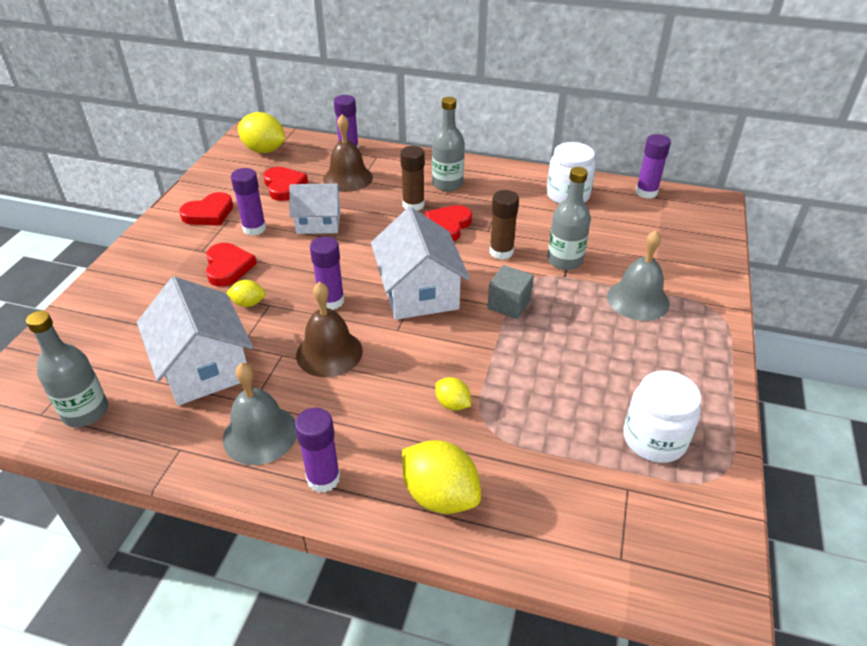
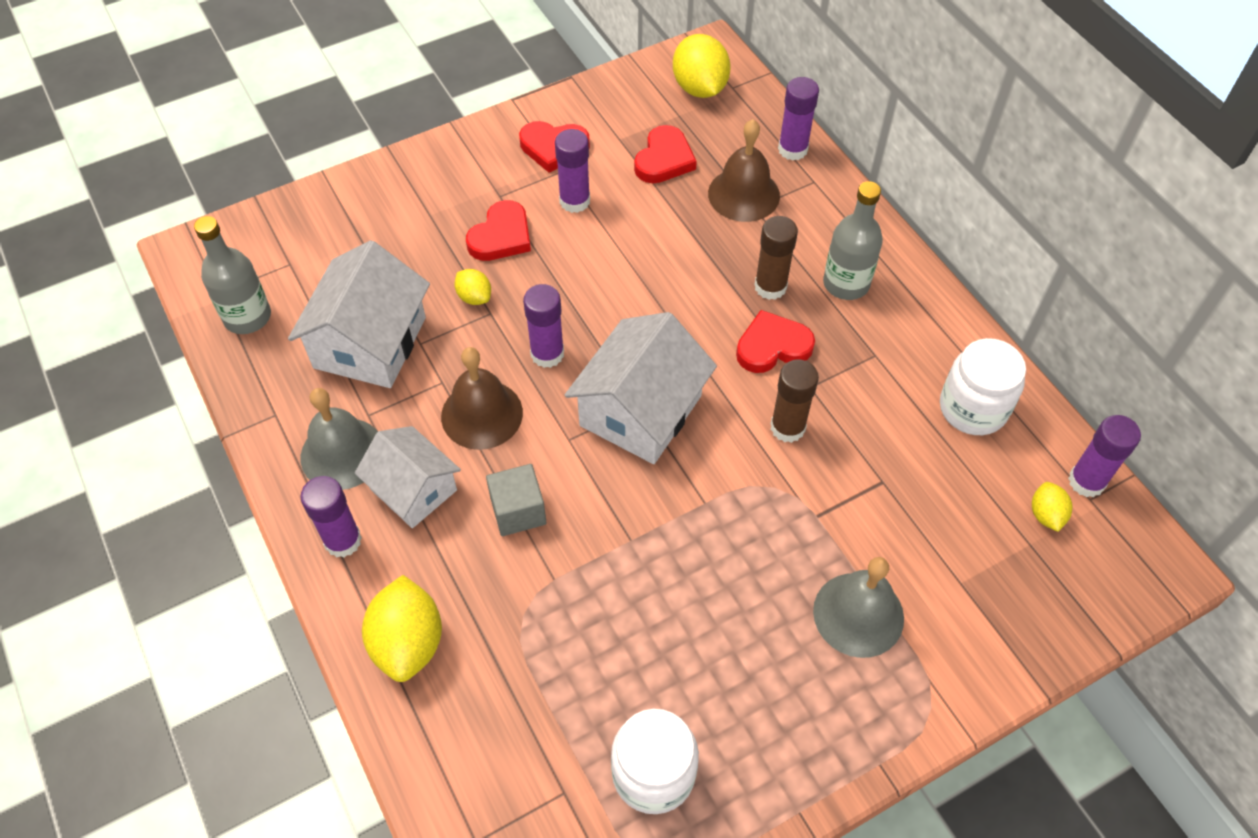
camera: 45 degrees right, 15 degrees up
(318, 222) = (644, 239): white house -> white house (413, 489)
(452, 404) = (521, 565): yellow lemon -> yellow lemon (1046, 515)
(509, 304) = (710, 501): grey cube -> grey cube (518, 511)
(564, 260) = (844, 496): grey bottle -> none

